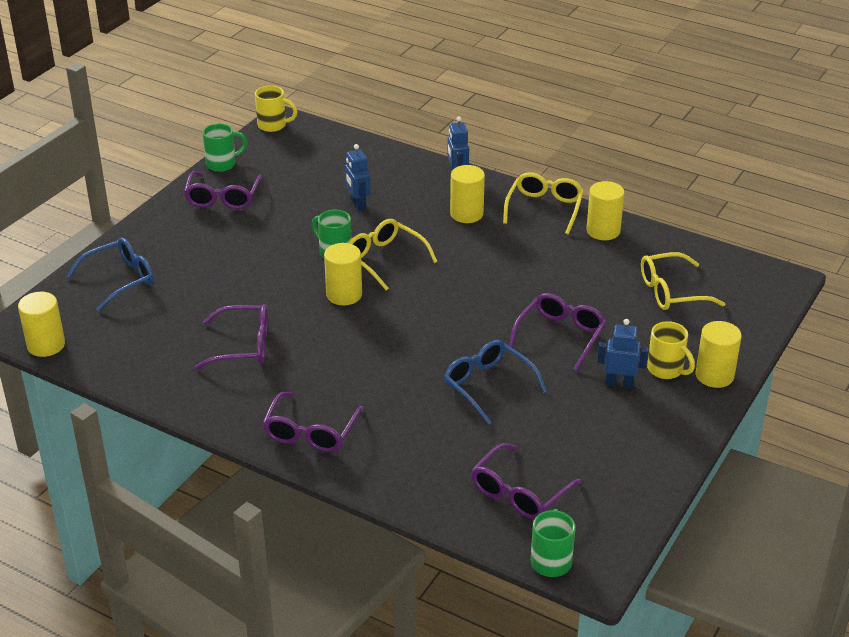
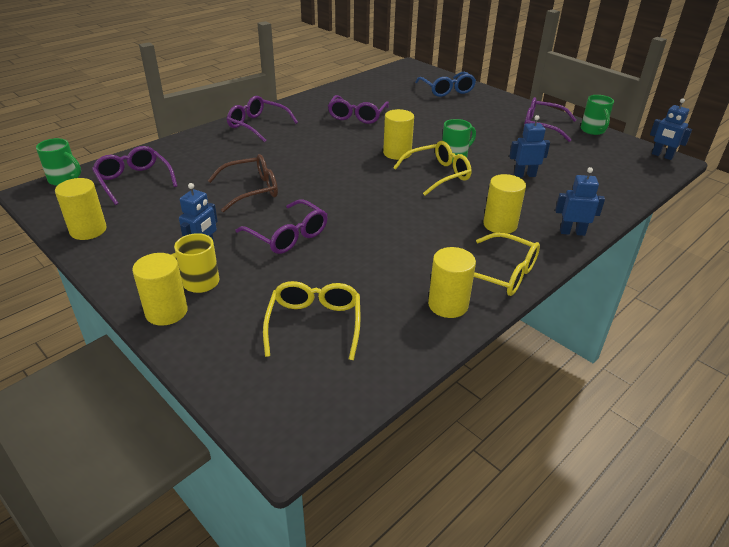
camera: 105 degrees right, 0 degrees up
(46, 345) = (390, 70): yellow cylinder -> yellow cylinder (88, 230)
(273, 125) = (662, 156): yellow mug -> blue robot
(488, 386) = (251, 190): blue glasses -> brown glasses

